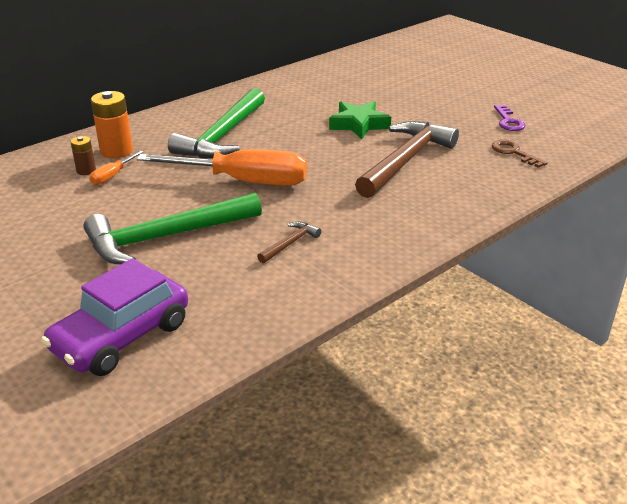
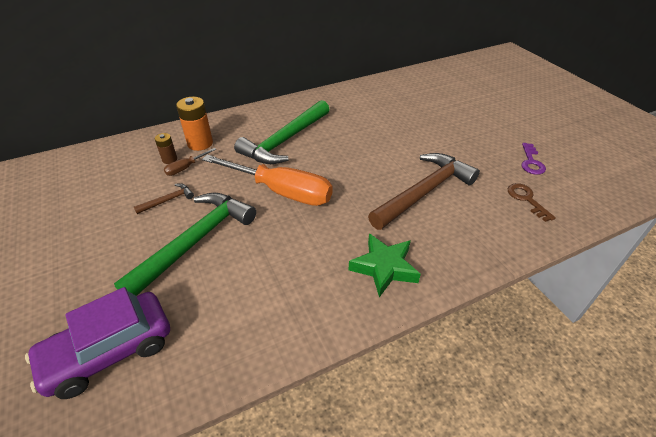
camera: 15 degrees right, 10 degrees up
(112, 176) = (186, 168): orange screwdriver -> brown screwdriver
(166, 237) = (196, 241): green hammer -> green hammer turned 135 degrees clockwise
(290, 243) = (291, 270): brown hammer -> brown hammer (168, 200)
(359, 124) = (398, 146): green star -> green star (384, 267)

